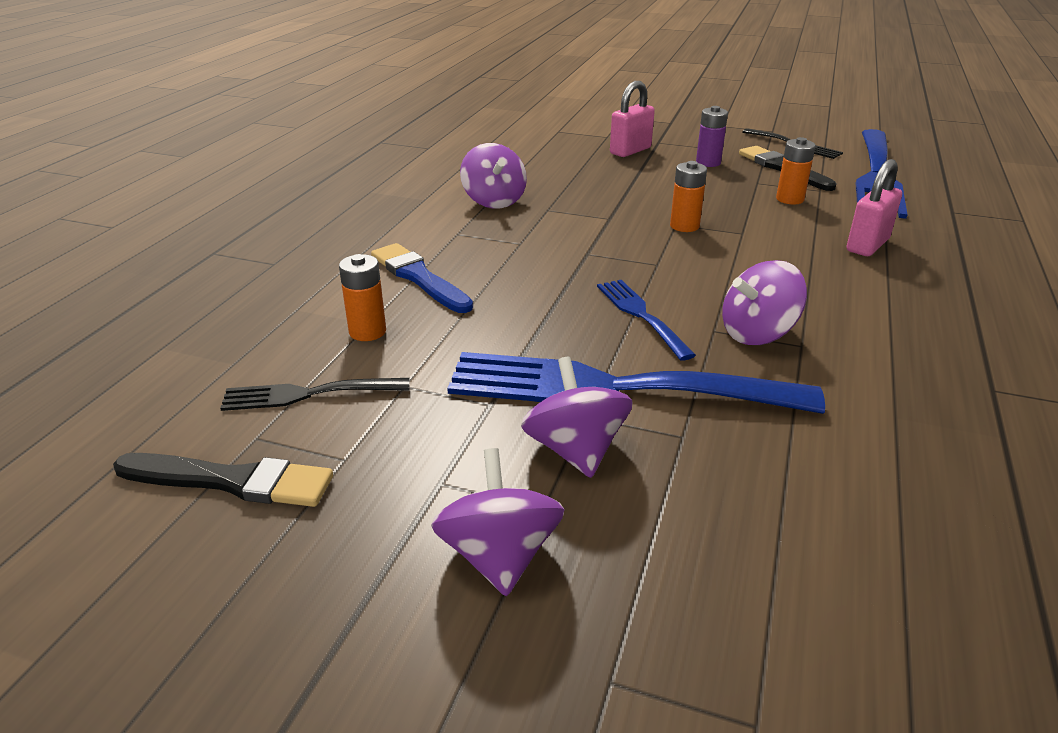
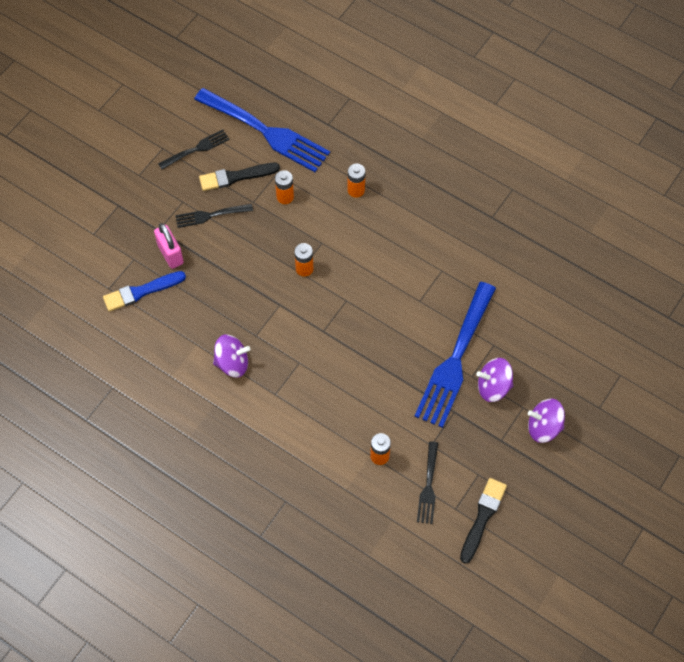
camera: 75 degrees left, 30 degrees up
(419, 277) = (327, 424): blue brush -> blue brush (141, 291)
(641, 315) = (398, 327): blue fork -> none
(708, 163) = (210, 215): purple battery -> black fork
(757, 333) = (428, 284): purple spinning top -> none
(867, 245) = (356, 190): pink padlock -> orange battery

